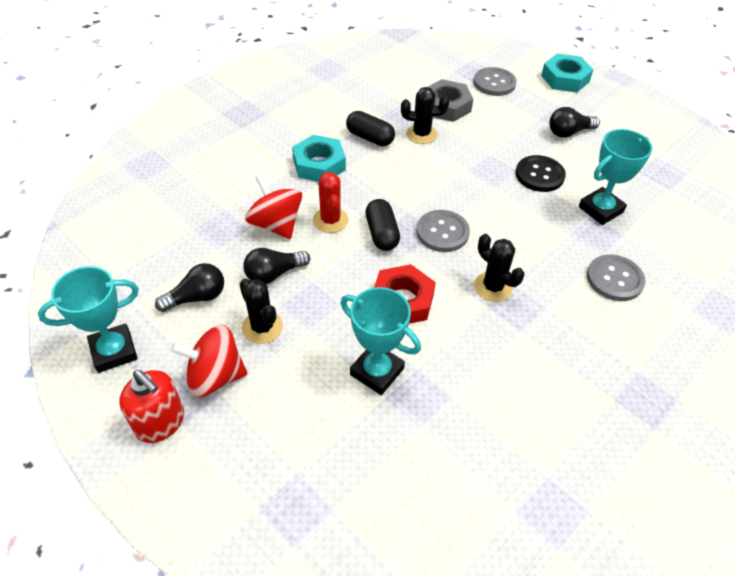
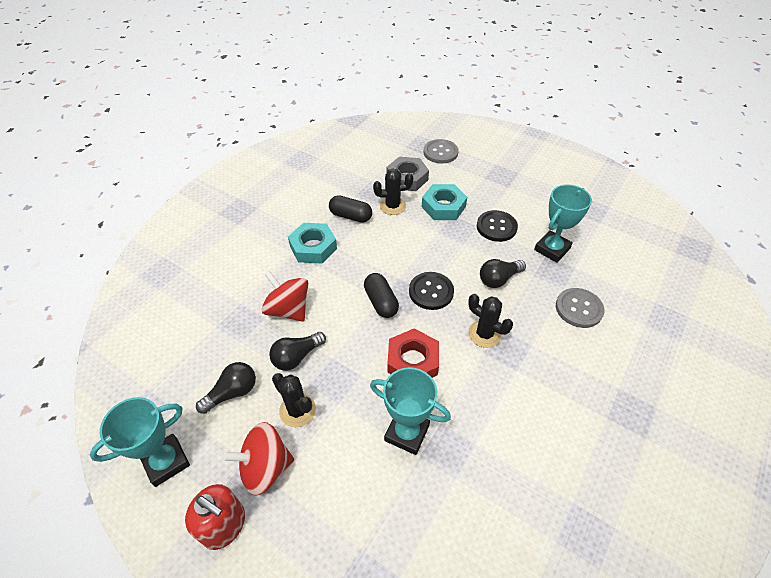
camera: 10 degrees left, 0 degrees up
(330, 220) = (334, 297): red cactus -> none
(442, 232) = (431, 292): grey button -> black button
(565, 79) = (495, 140): turquoise nut -> turquoise nut (443, 207)
(569, 132) = (510, 186): black light bulb -> black light bulb (499, 279)

